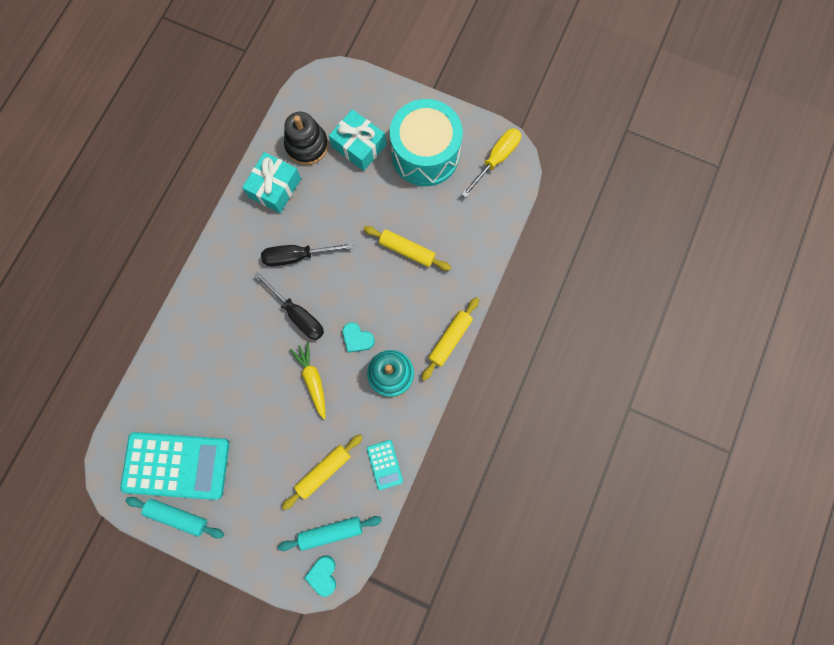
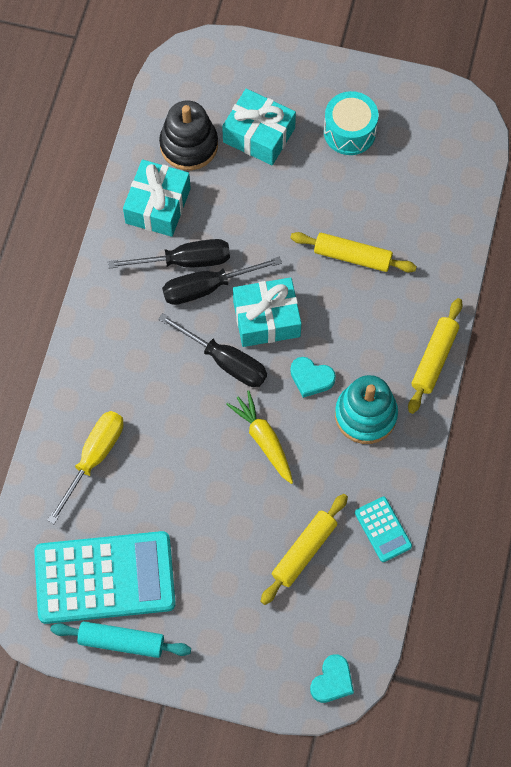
camera: 10 degrees left, 10 degrees down
(285, 233) = (185, 261): none -> black screwdriver
(323, 575) = (332, 681): turquoise heart -> turquoise heart turned 135 degrees counterclockwise
(331, 532) = (331, 625): turquoise rolling pin -> none
(334, 287) = (266, 319): none -> turquoise gift
(425, 154) = (349, 132): turquoise drum -> turquoise drum, size x0.57
(496, 159) = (445, 124): yellow screwdriver -> yellow screwdriver (94, 458)

